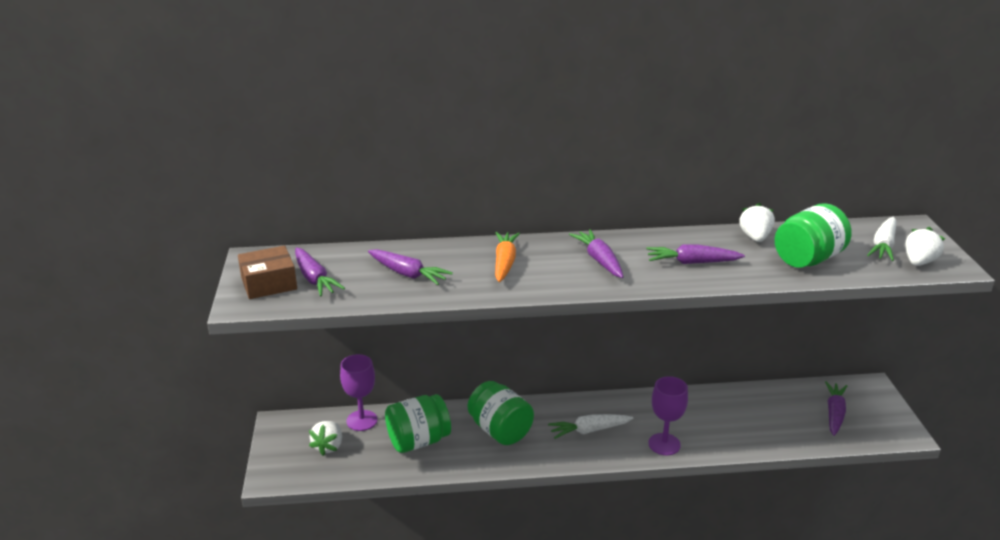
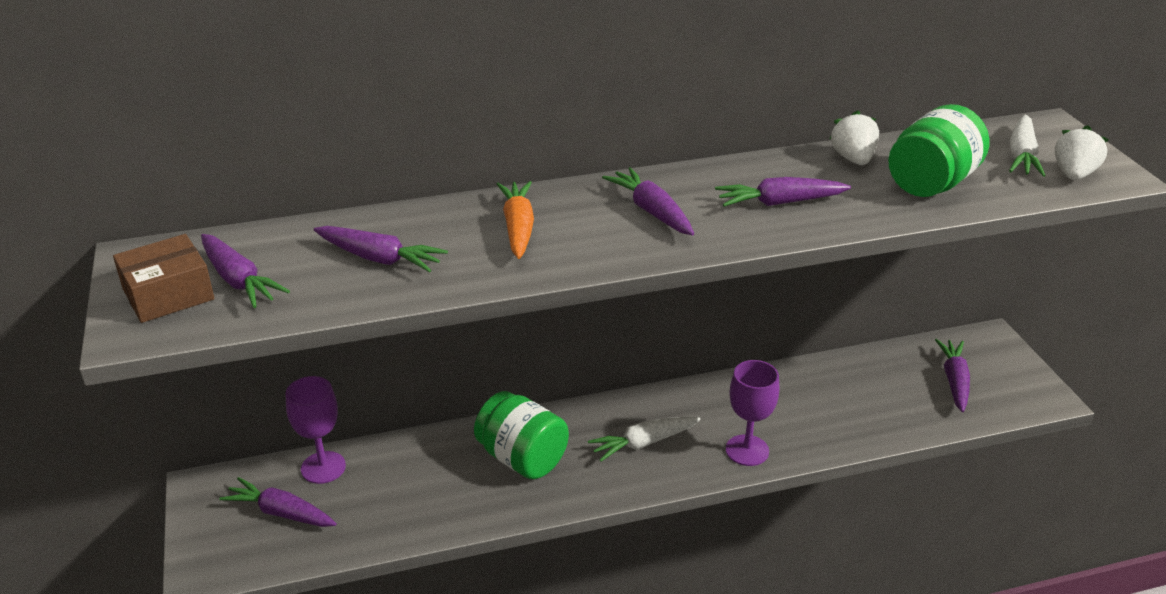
camera: 10 degrees left, 5 degrees up
(328, 446) = (281, 513): white strawberry -> purple carrot
(418, 441) = (410, 488): green jar -> none

